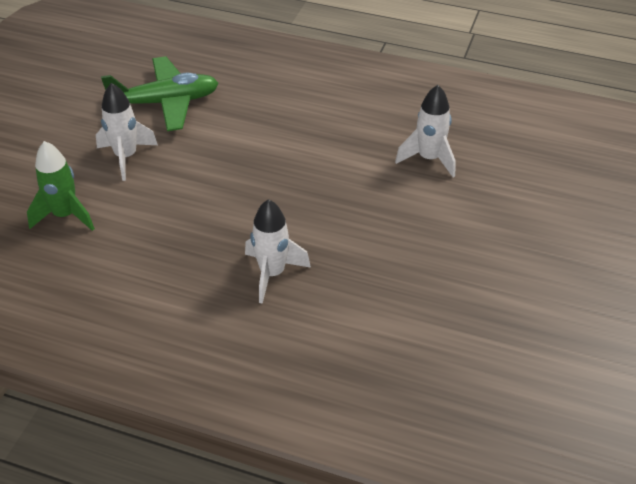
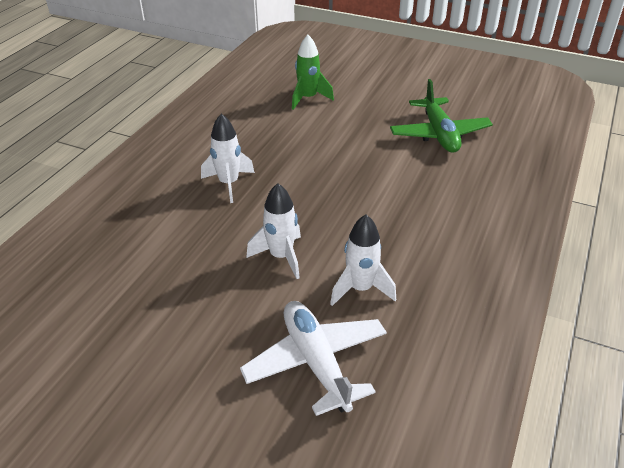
camera: 95 degrees right, 5 degrees down
(126, 157) = (369, 118): white rocket -> white rocket (281, 257)
(522, 183) = (316, 362): none -> white plane

